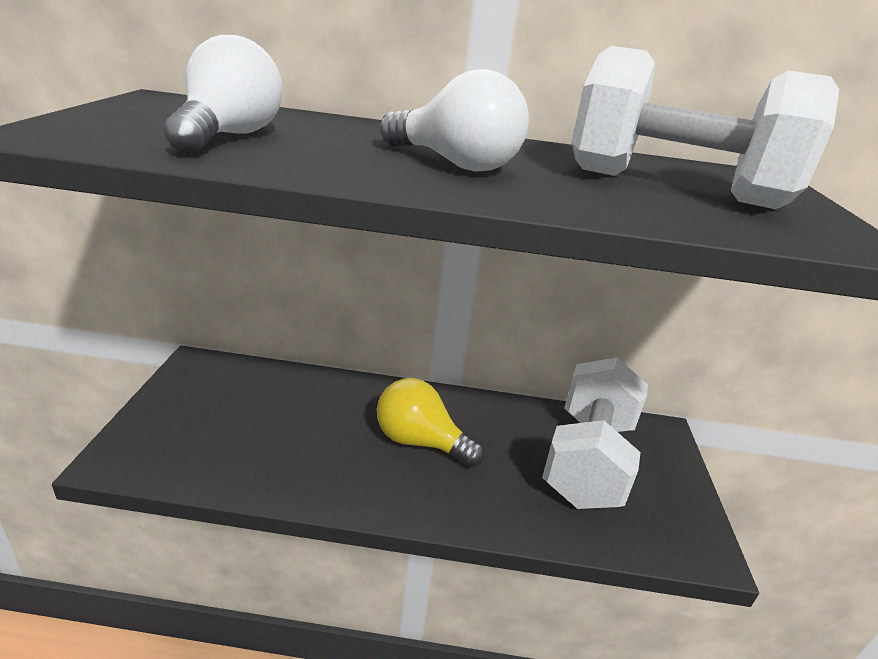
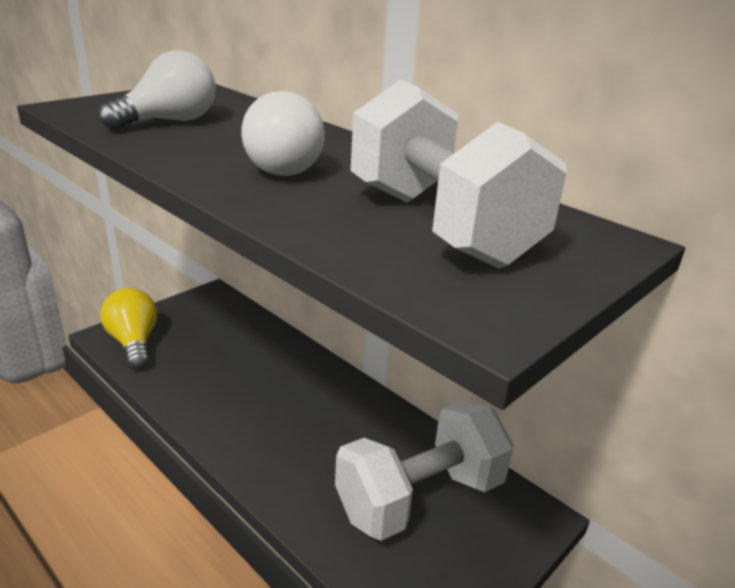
camera: 40 degrees right, 0 degrees up
(420, 442) = (296, 412): yellow light bulb -> yellow light bulb (134, 342)

